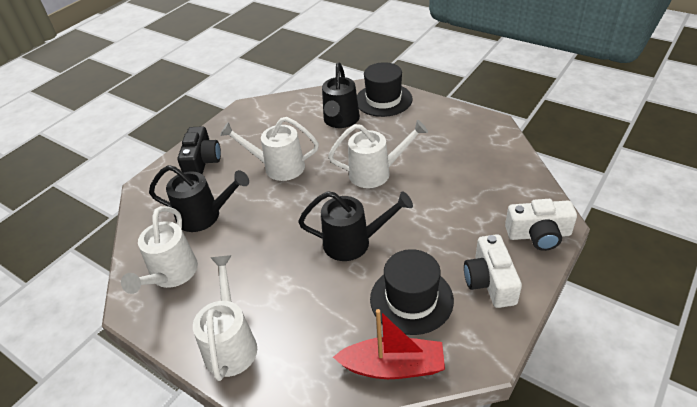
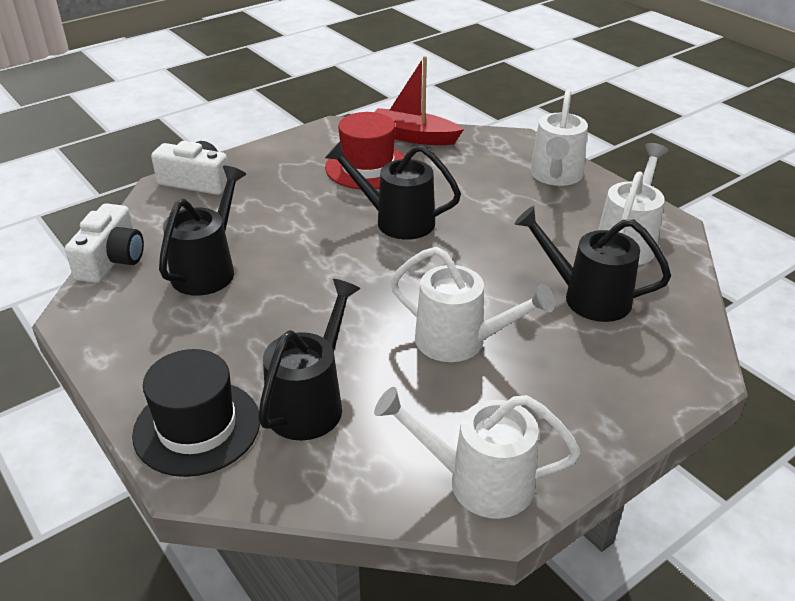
camera: 165 degrees left, 5 degrees down
(202, 161) = (597, 392): black camera -> none
(376, 173) = (315, 290): white watering can -> white watering can (477, 482)
(411, 299) = (367, 167): black hat -> red hat
(452, 167) = (208, 269): none -> black watering can
(490, 281) = (284, 162): white camera -> white camera (112, 260)

